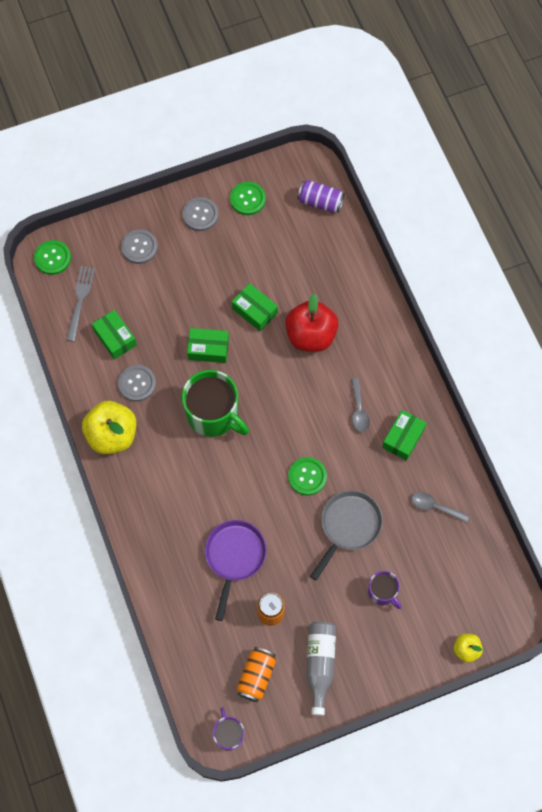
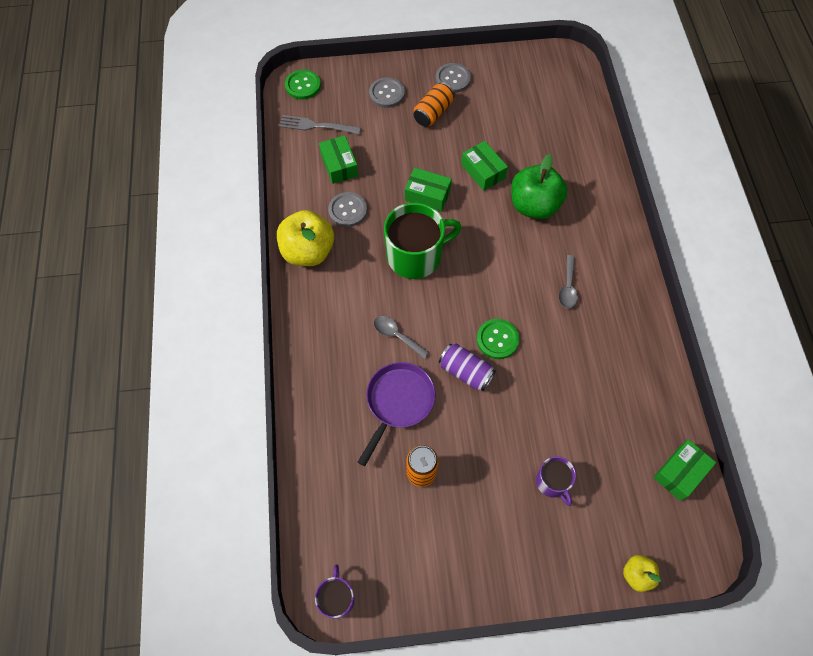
camera: 15 degrees right, 5 degrees down
(80, 300) = (316, 126): grey fork -> grey fork turned 105 degrees counterclockwise
(213, 414) = (415, 256): green mug -> green mug turned 75 degrees counterclockwise
(247, 199) = (501, 75): green button -> none
(256, 676) = (386, 539): orange can -> orange can (433, 112)
(311, 335) = (534, 206): red apple -> green apple
(320, 202) = (571, 92): purple can -> purple can (465, 372)
(320, 664) = (462, 545): grey bottle -> none
(348, 526) = (530, 401): grey pan -> none
(403, 438) = (609, 325): green box -> green box (680, 472)
(435, 507) = (631, 405): grey spoon -> grey spoon (397, 336)

